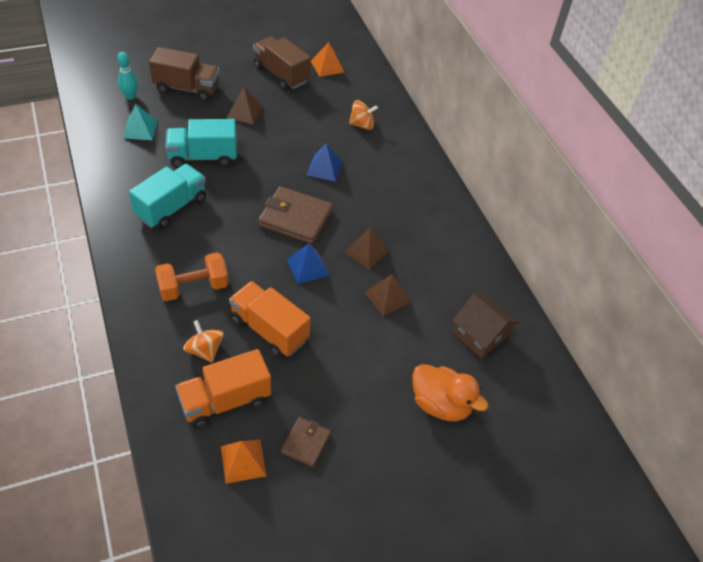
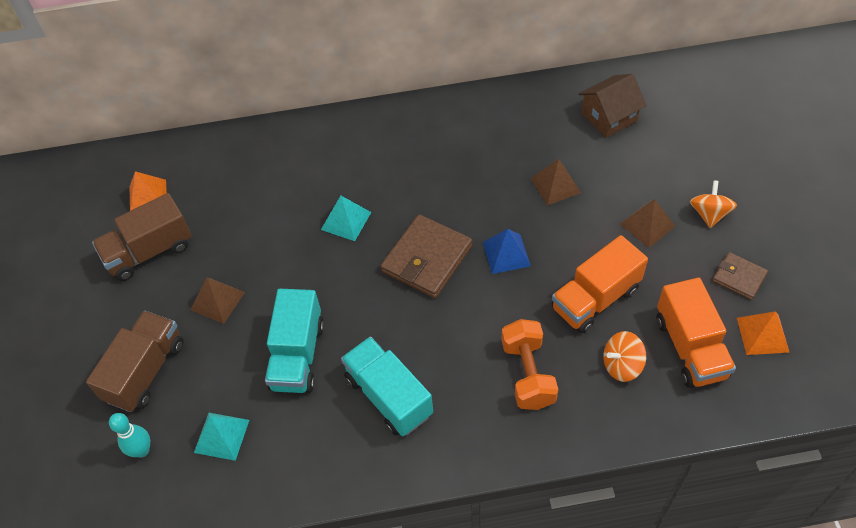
camera: 70 degrees left, 5 degrees up
(324, 168) = (346, 220): blue pyramid -> turquoise pyramid
(362, 125) = (275, 173): orange spinning top -> orange spinning top (709, 214)
(366, 251) = (488, 195): brown pyramid -> brown pyramid (647, 225)
(441, 404) = (691, 161): orange duck -> none

